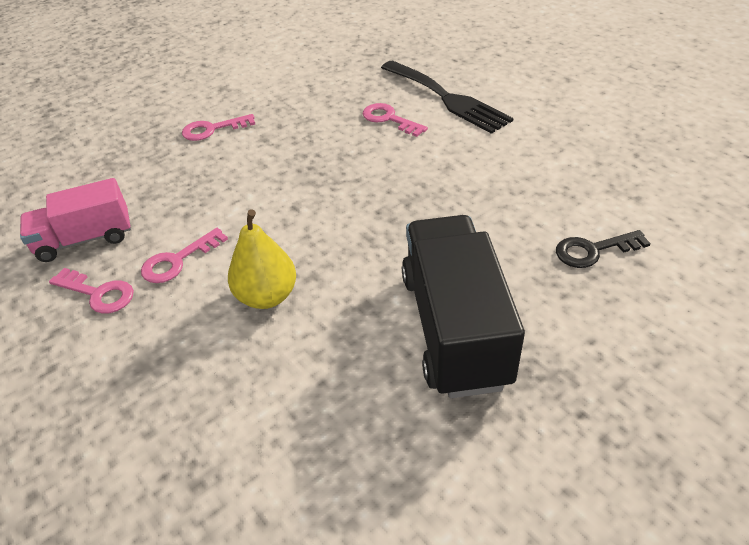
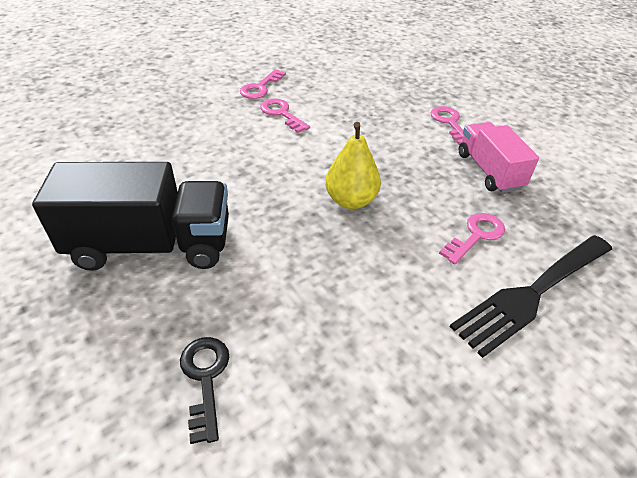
camera: 90 degrees right, 0 degrees up
(85, 239) = (315, 79): pink truck -> pink truck (489, 171)
(267, 296) = (230, 151): yellow pear -> yellow pear (351, 200)

